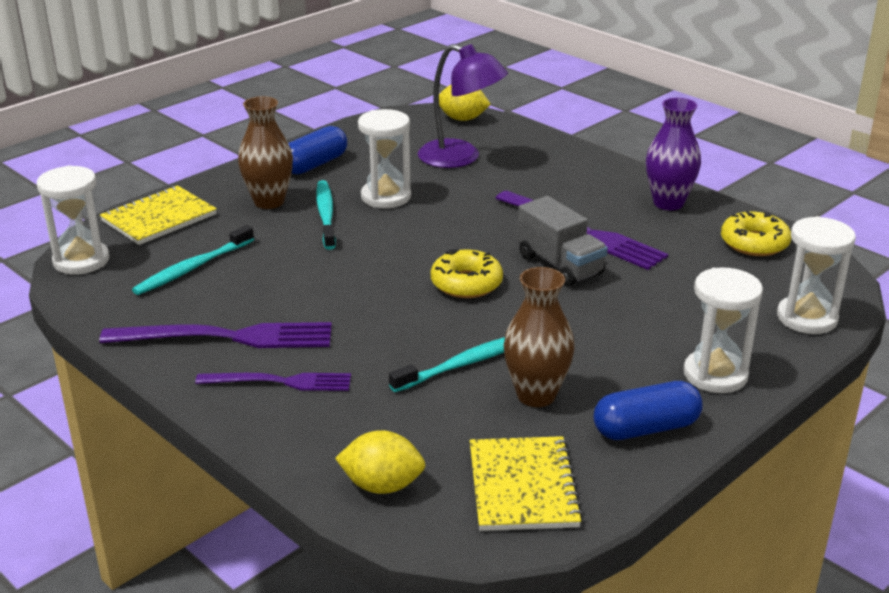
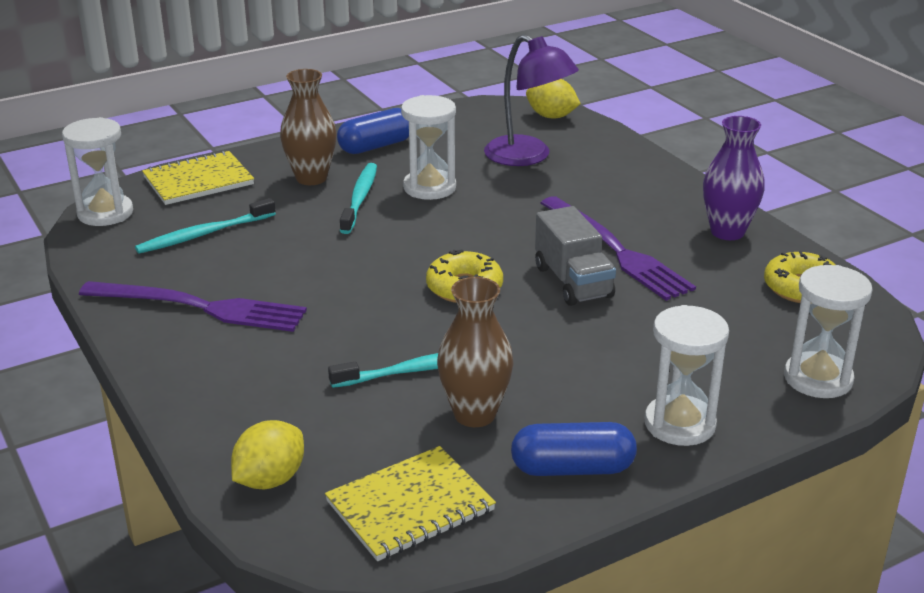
camera: 15 degrees right, 0 degrees up
(279, 382) = (226, 359): purple fork -> none
(382, 485) = (270, 480): yellow lemon -> yellow lemon turned 75 degrees counterclockwise
(522, 486) = (410, 506): yellow notebook -> yellow notebook turned 45 degrees clockwise

